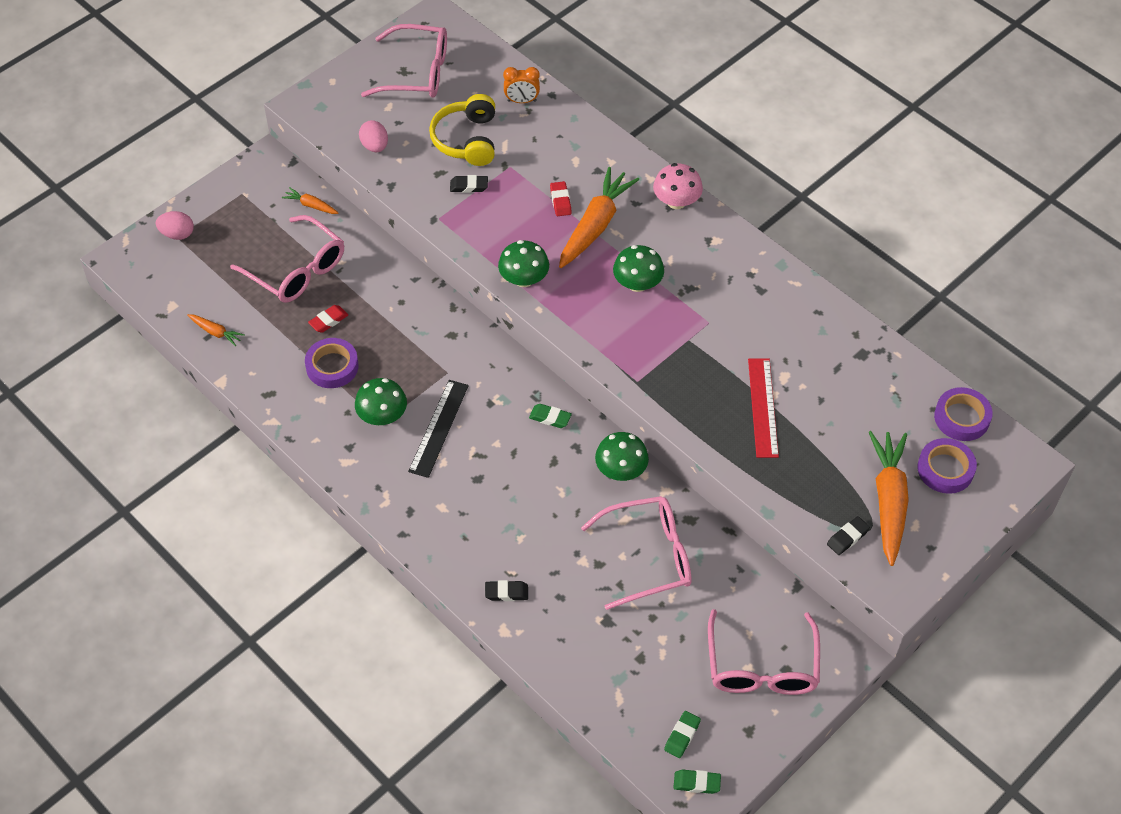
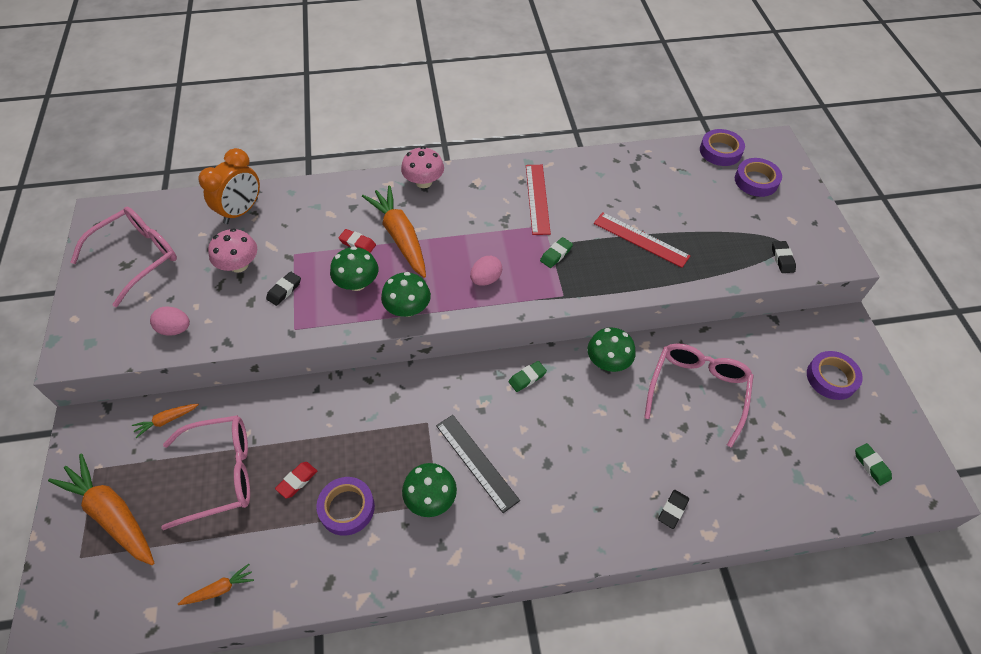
camera: 55 degrees left, 0 degrees up
(177, 234) = (76, 555): pink egg -> pink egg (486, 279)
(328, 321) = (297, 481): red eraser -> red eraser turned 45 degrees clockwise
(467, 140) = (239, 265): yellow headphones -> pink mushroom
(521, 101) = (241, 211): orange clock -> orange clock, size x1.63
(637, 283) = (475, 244): green mushroom -> green mushroom (357, 283)
(696, 783) = (918, 481): green eraser -> green eraser (556, 254)
(738, 298) = (537, 199): none -> red ruler
(761, 665) = (831, 378): pink glasses -> purple tape
(888, 500) = (764, 221): orange carrot -> orange carrot (112, 514)

